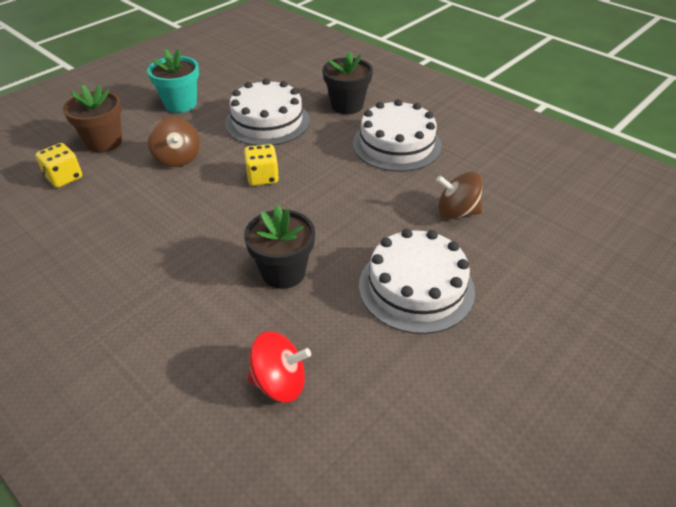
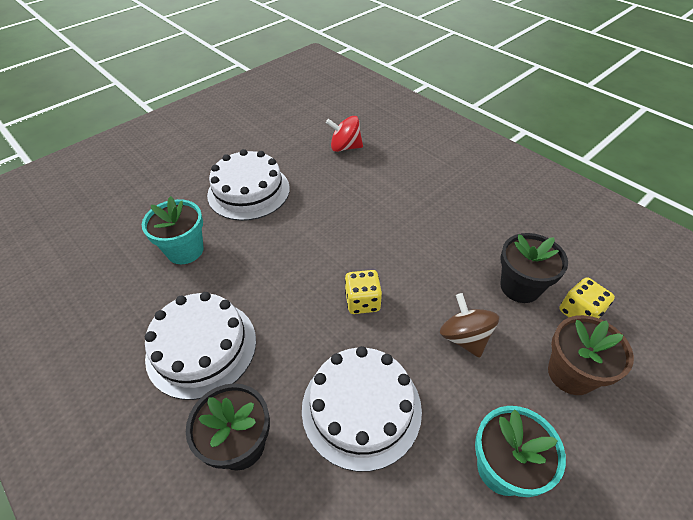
camera: 175 degrees left, 5 degrees up
(283, 272) = (342, 205): black flower pot -> black flower pot (520, 287)
(456, 212) = (185, 250): brown spinning top -> turquoise flower pot

